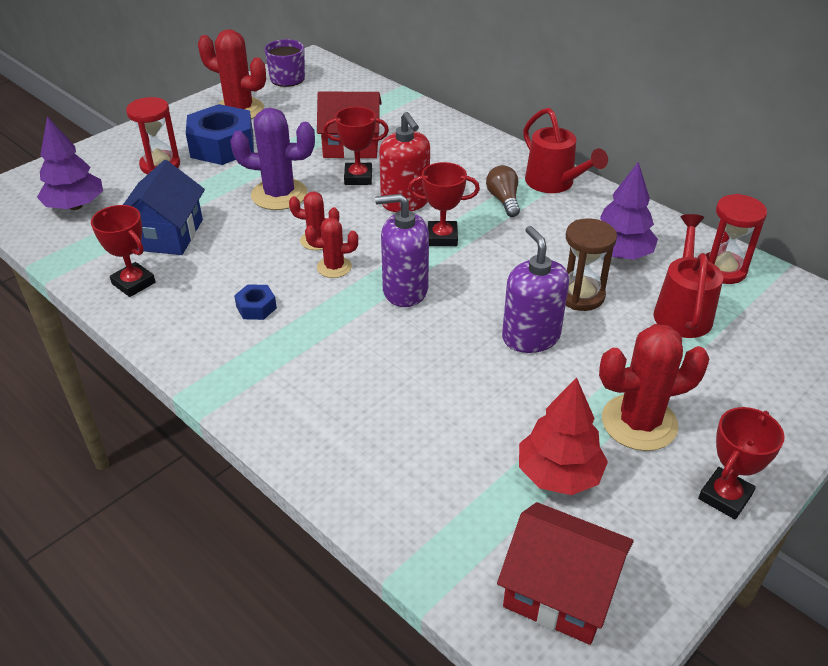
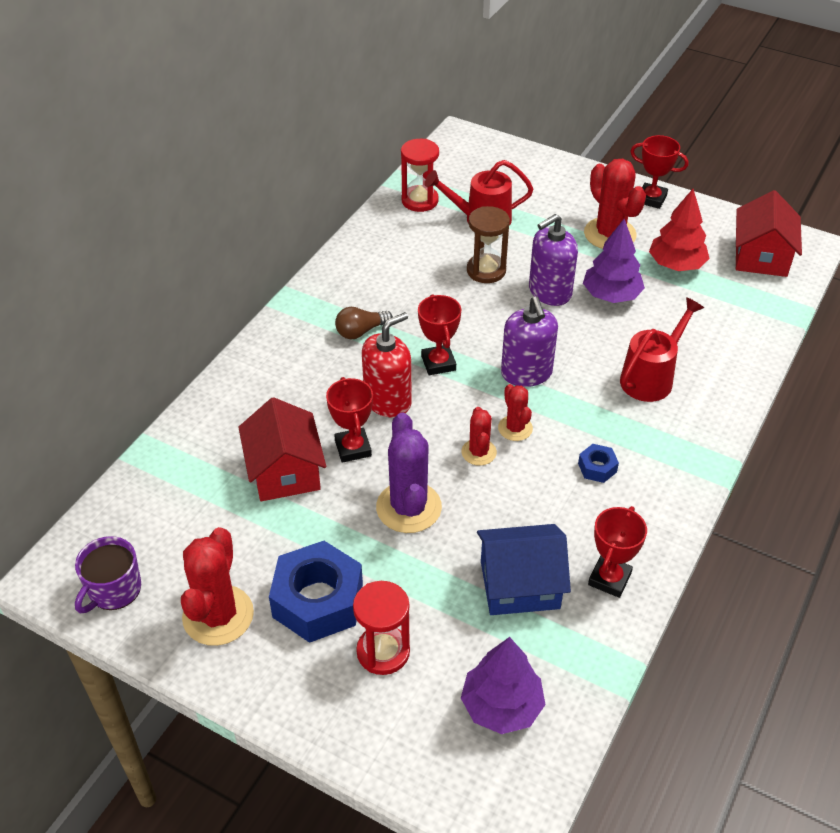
camera: 105 degrees left, 5 degrees up
(555, 184) = (320, 301): red watering can -> red watering can (651, 377)
(619, 254) = (420, 254): purple tree -> purple tree (611, 295)

